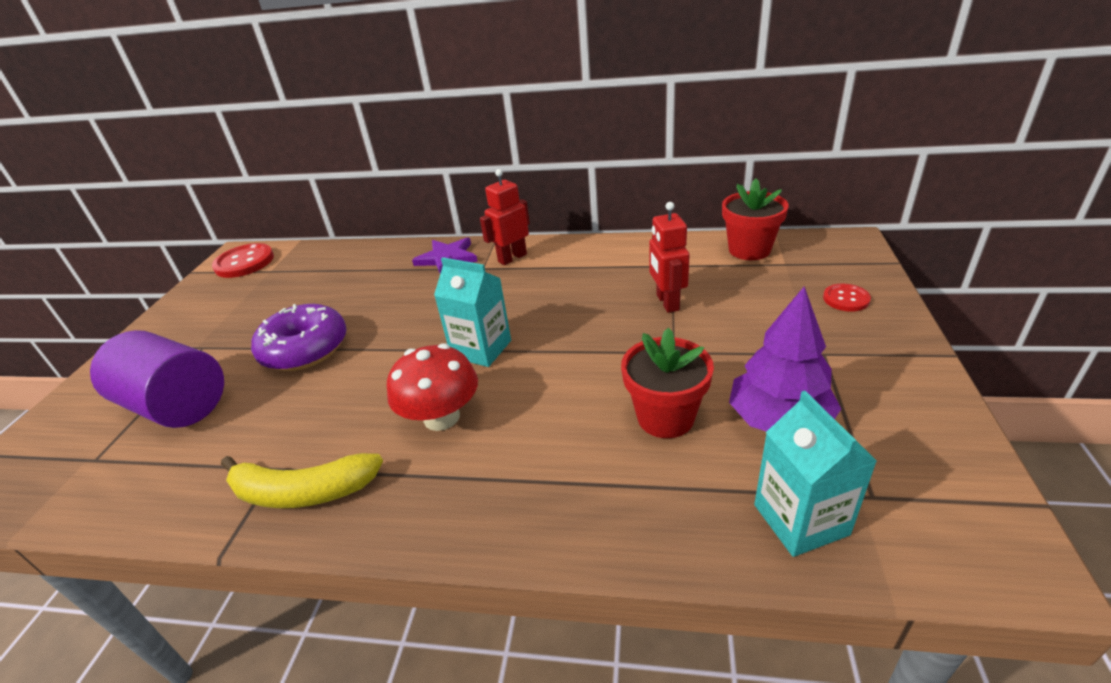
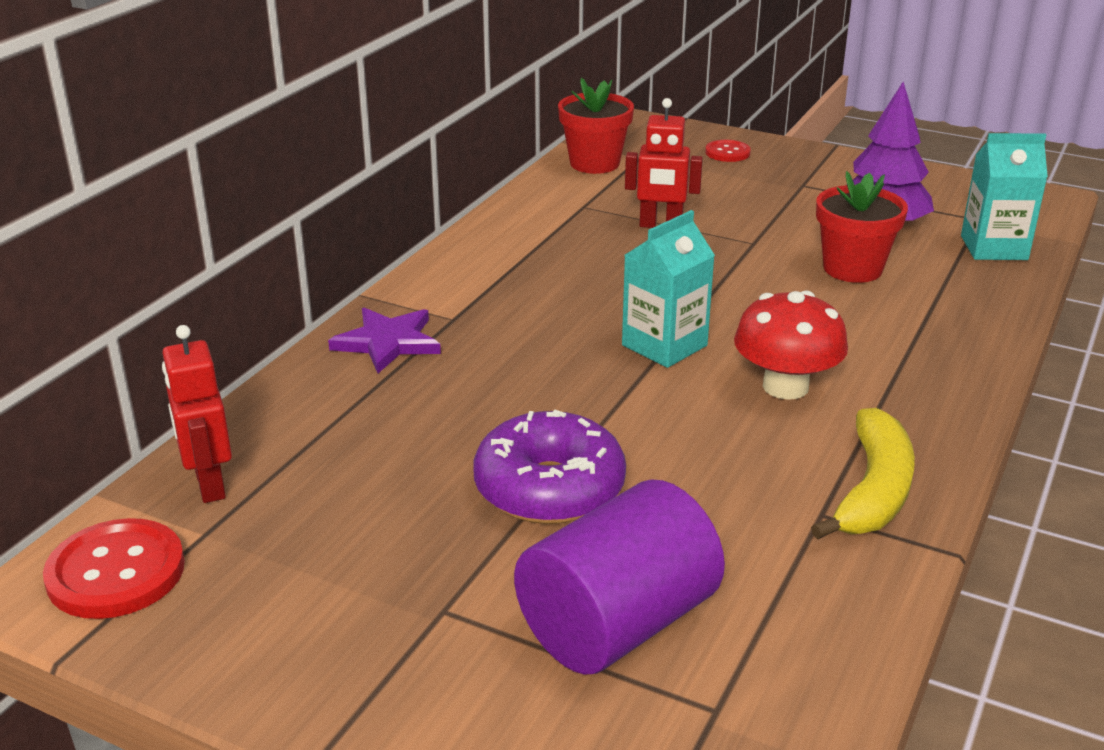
camera: 75 degrees left, 5 degrees down
(512, 258) = (449, 293): red robot -> red robot (209, 485)

